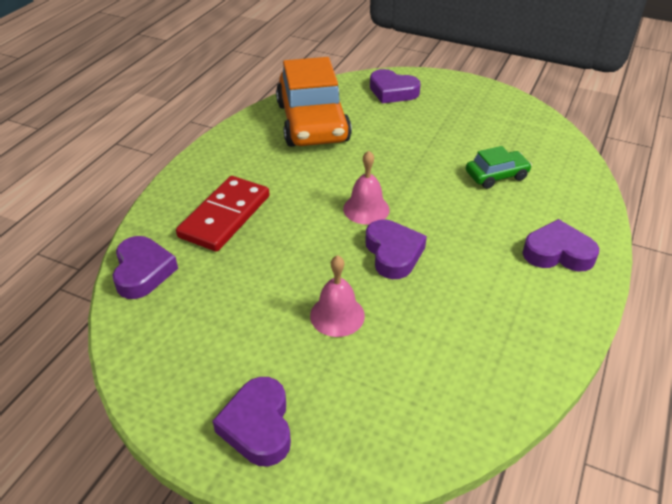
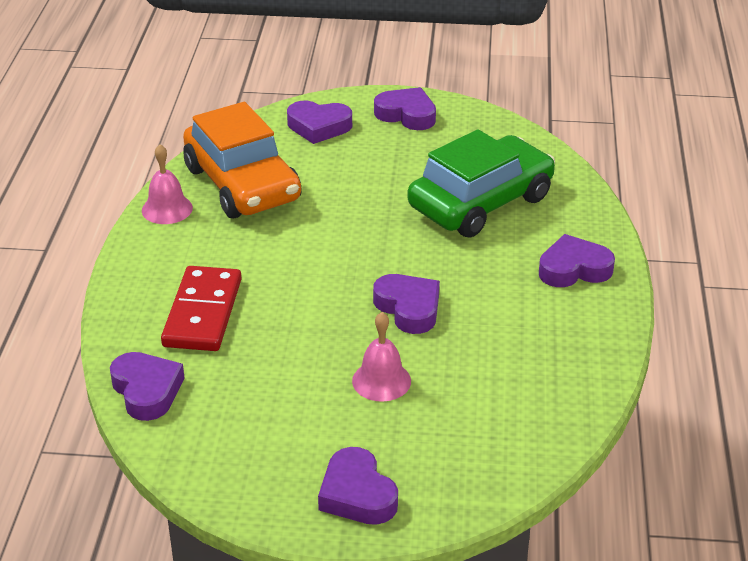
camera: 20 degrees left, 5 degrees down
(366, 209) = (357, 269): pink bell -> pink bell (167, 209)
(465, 95) = (406, 114): none -> purple heart
(496, 176) = (481, 202): green car -> green car, size x2.10

